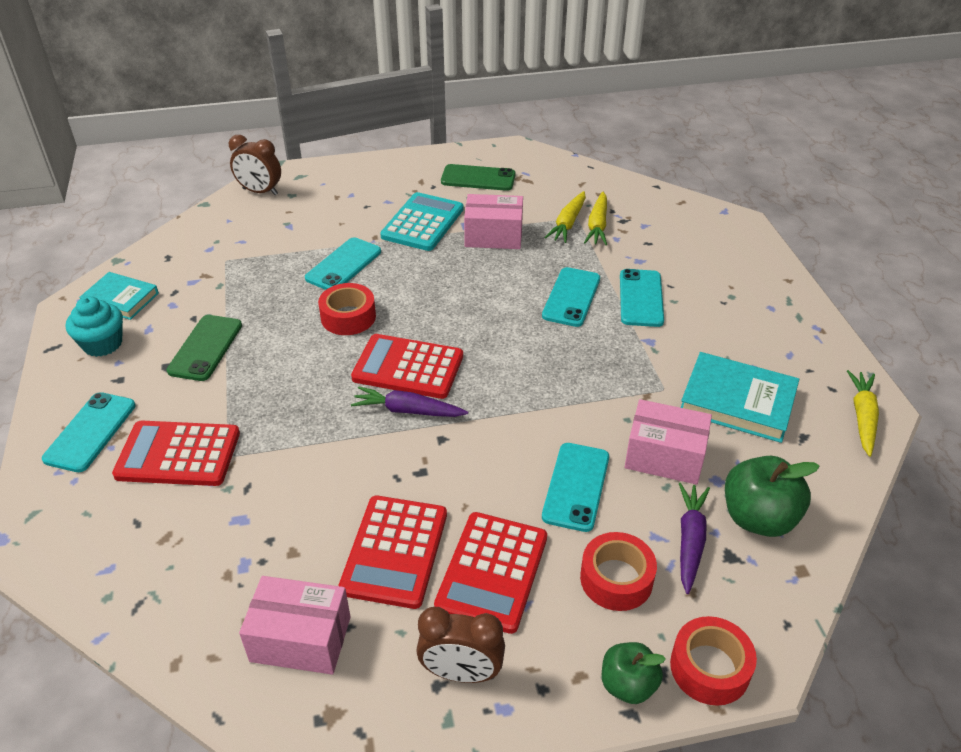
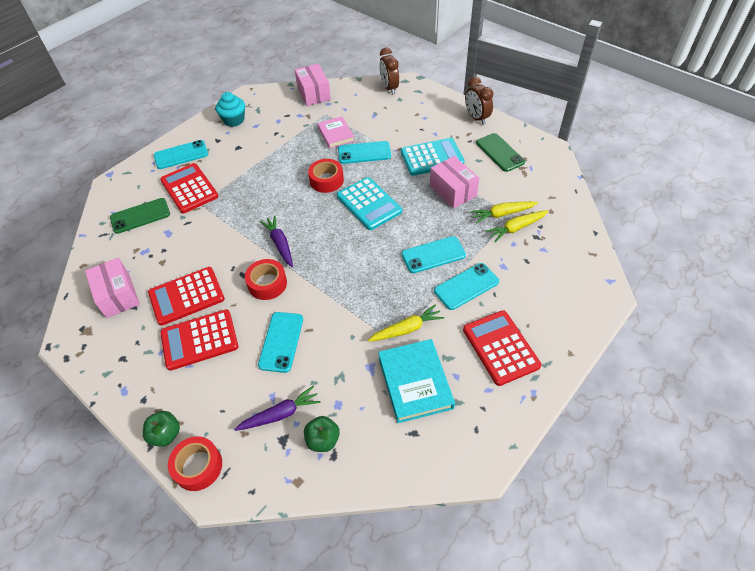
camera: 55 degrees right, 10 degrees up
(121, 299) = (266, 104): turquoise book -> none
(205, 348) = (260, 150): green phone -> green phone (140, 216)
(277, 270) = (336, 134): none -> pink book
(408, 367) = (311, 225): red calculator -> red calculator (500, 347)
(434, 304) = (369, 204): none -> turquoise calculator
(461, 673) = (133, 363): brown clock -> brown clock (476, 118)
(576, 486) = (281, 342): turquoise phone -> turquoise phone turned 60 degrees counterclockwise
(616, 579) = (230, 394): red tape -> red tape (267, 284)
(664, 456) = (336, 369): pink box -> pink box (314, 93)
(758, 518) = (323, 440): green apple -> green apple, size x0.63
(862, 417) = (462, 459): yellow carrot -> yellow carrot (406, 329)

